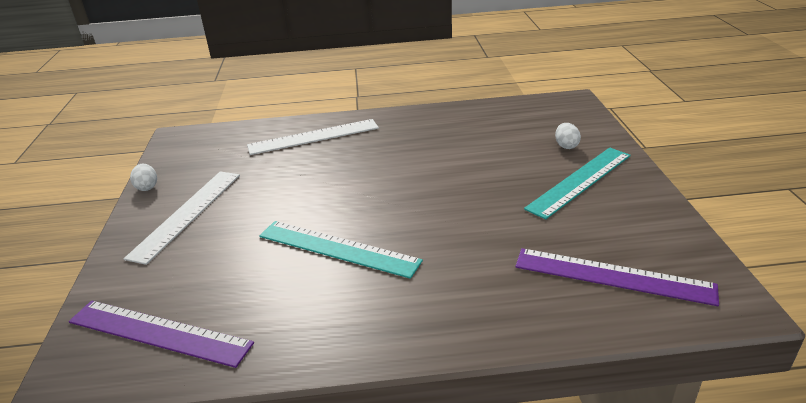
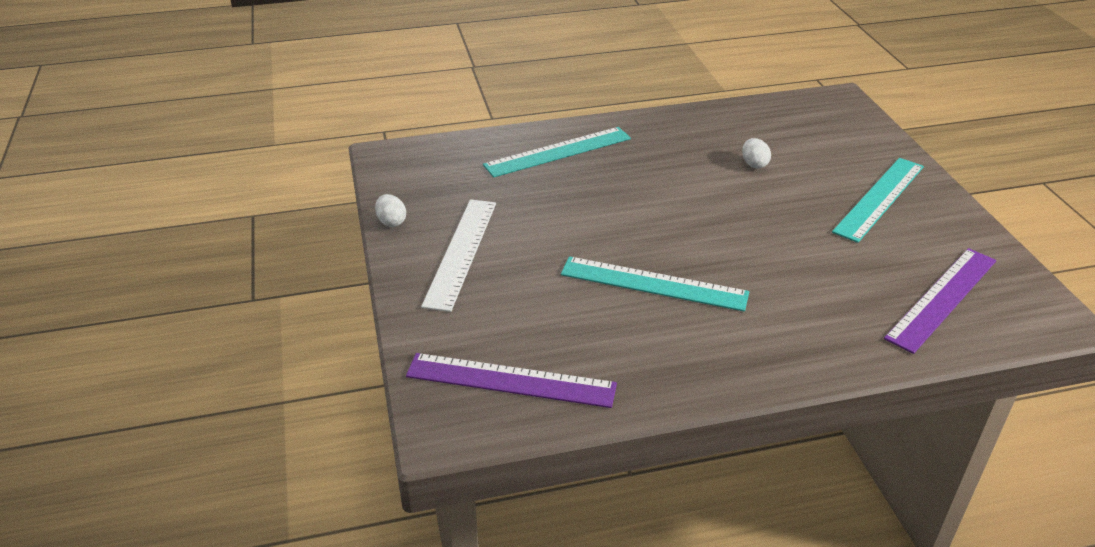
camera: 10 degrees left, 5 degrees up
(313, 136) = (558, 151): white ruler -> turquoise ruler
(566, 146) = (852, 156): white egg -> white egg (754, 164)
(613, 276) = (942, 298): purple ruler -> purple ruler turned 60 degrees counterclockwise

